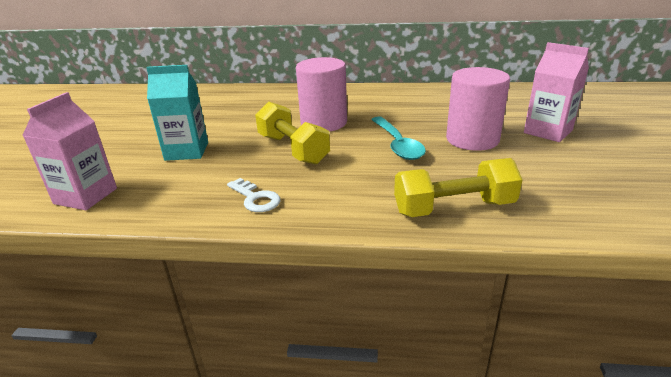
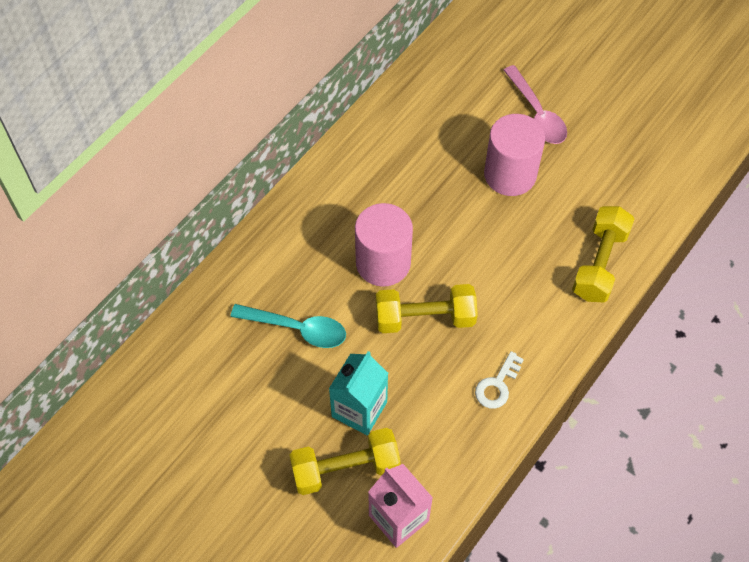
camera: 60 degrees left, 30 degrees up
(128, 162) = (345, 468): none -> yellow dumbbell
(255, 198) = (497, 385): white key -> white key turned 135 degrees clockwise
(397, 144) = (477, 233): turquoise spoon -> turquoise spoon (296, 329)
(548, 131) = (537, 113): pink carton -> pink spoon

